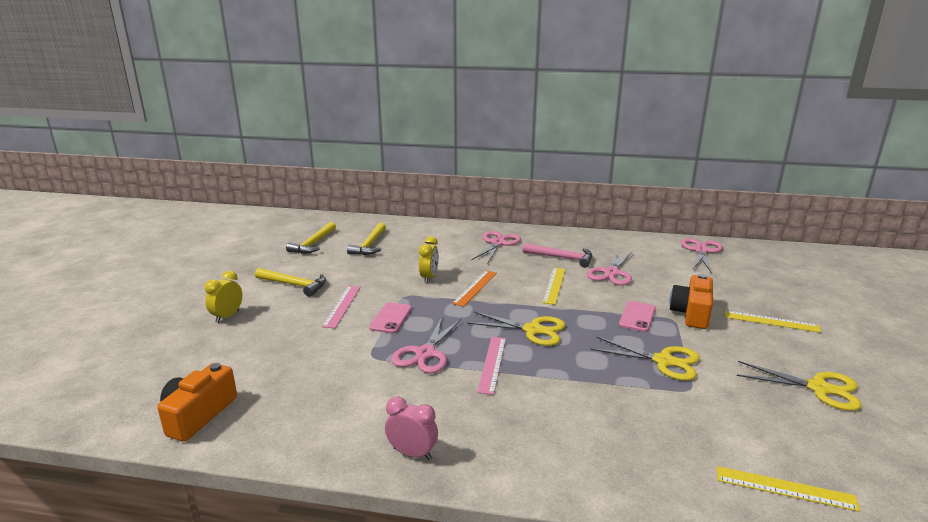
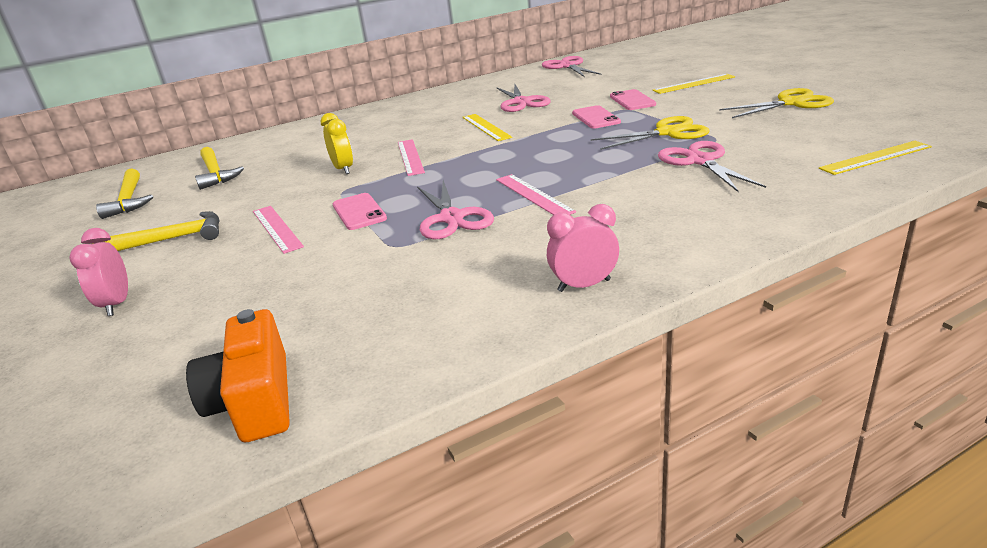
camera: 35 degrees left, 5 degrees up
(227, 316) = (117, 304): yellow clock -> pink clock
(475, 288) = (410, 157): orange ruler -> pink ruler
(497, 243) = (372, 122): pink scissors -> pink scissors (700, 161)
(533, 330) = (525, 160): yellow scissors -> none
(562, 258) = (457, 109): pink hammer -> none
(691, 313) = (632, 100): orange camera -> pink phone

